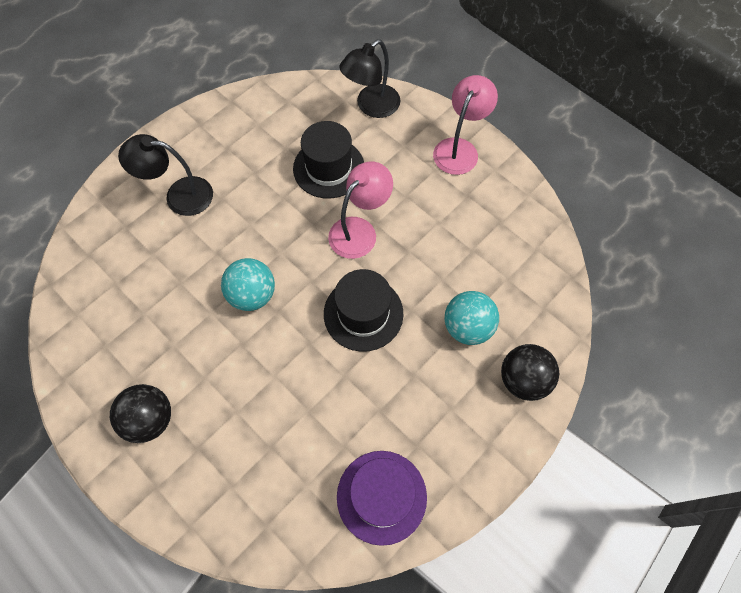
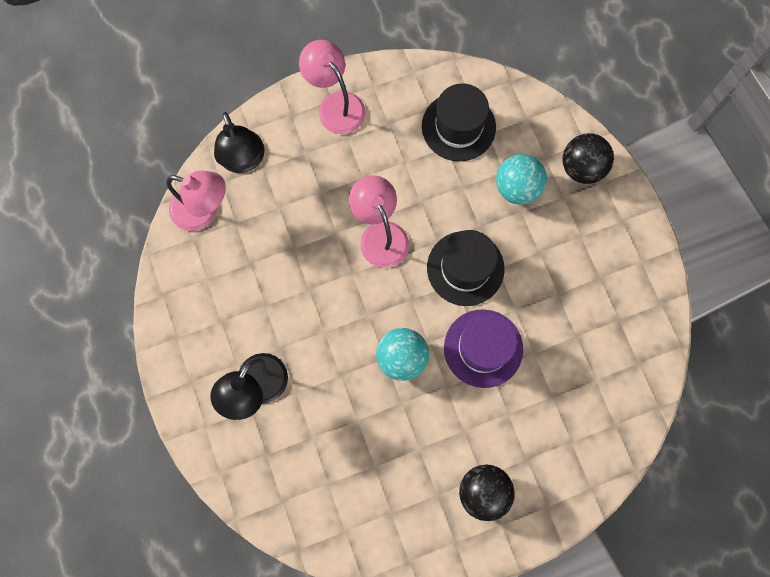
camera: 65 degrees left, 10 degrees up
(314, 98) = (203, 211): none -> pink lamp
(329, 168) = (296, 233): black hat -> black hat (458, 127)
(381, 496) = (629, 324): purple hat -> purple hat (483, 348)

